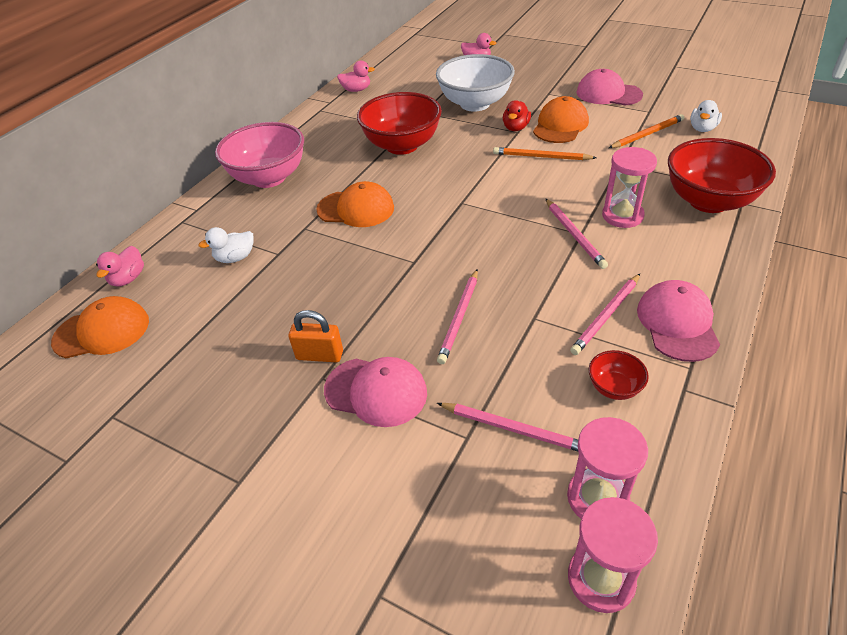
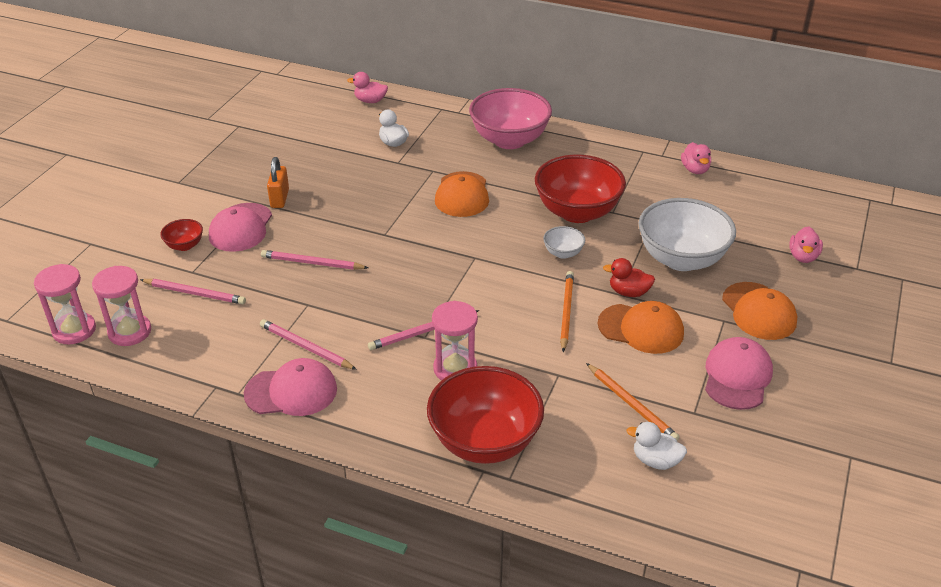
camera: 80 degrees right, 5 degrees down
(102, 331) = (315, 104): orange cap -> orange cap (759, 311)
(461, 155) = (563, 253): none -> white bowl
(513, 429) = (195, 293): pink pencil -> pink pencil turned 90 degrees counterclockwise
(614, 387) = (224, 346): red bowl -> red bowl (184, 245)

